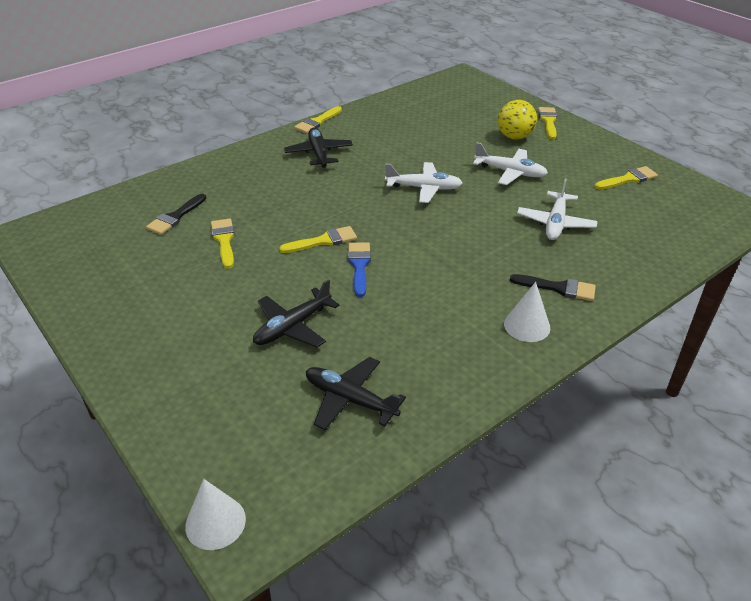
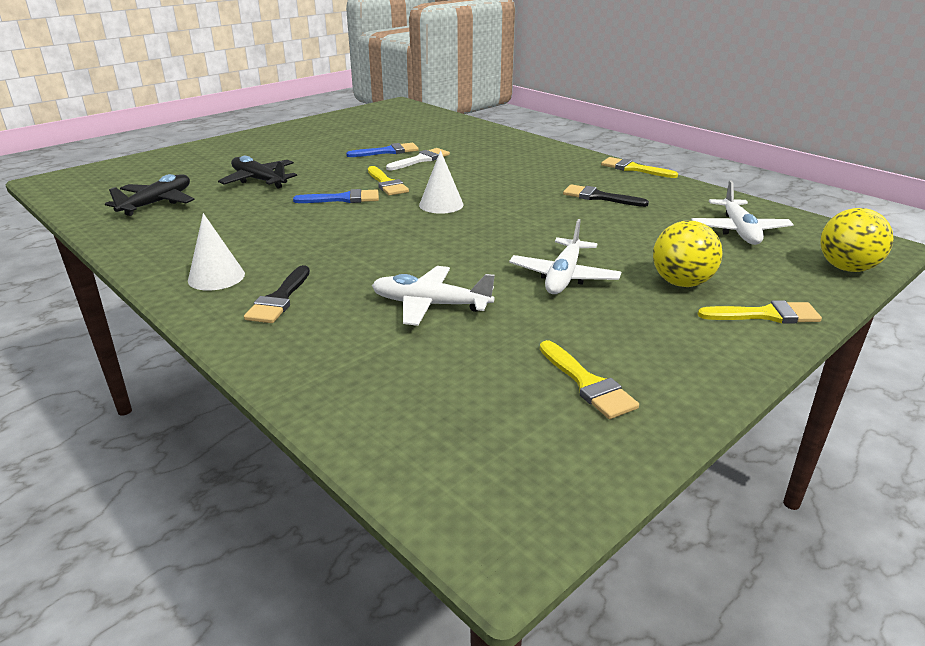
camera: 85 degrees right, 10 degrees down
(175, 217) = (423, 135): black brush -> black brush (599, 197)
(215, 522) = (72, 174): white cone -> white cone (441, 204)
(224, 241) = (387, 151): yellow brush -> blue brush
(259, 220) = (420, 160): none -> white brush
(319, 153) = (559, 173): black plane -> none
(424, 188) = (500, 224): white plane -> white plane (739, 231)
(492, 89) = (846, 268): none -> yellow ball

